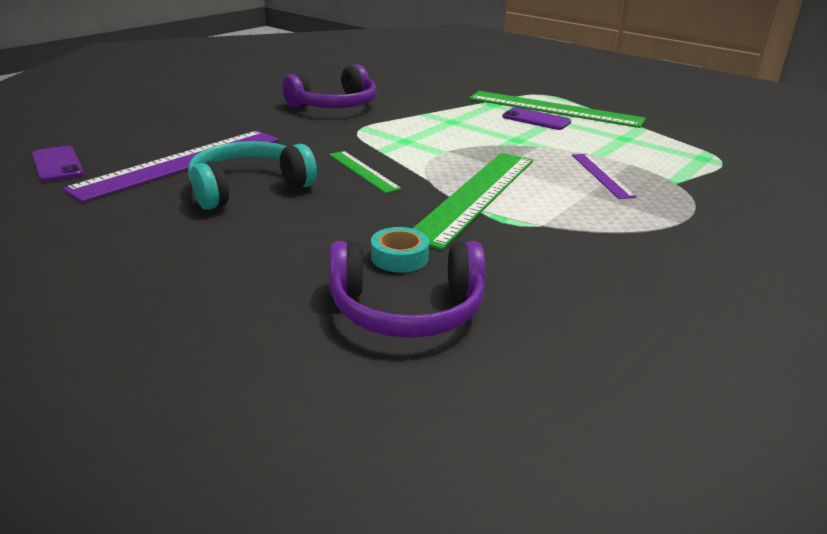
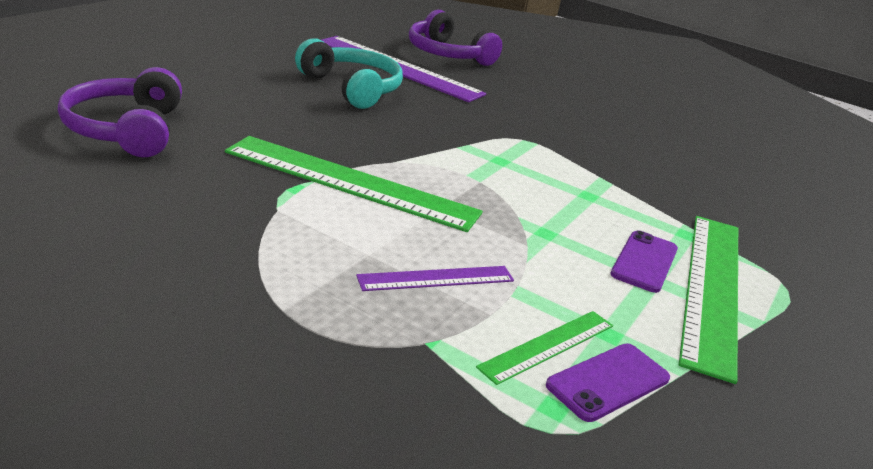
camera: 80 degrees right, 0 degrees up
(57, 164) = (383, 35): purple phone -> purple phone (608, 382)
(335, 105) = (595, 132): purple headphones -> purple headphones (447, 54)
(363, 171) = (403, 133): green ruler -> green ruler (548, 346)
(399, 257) = (214, 134): turquoise tape -> none

